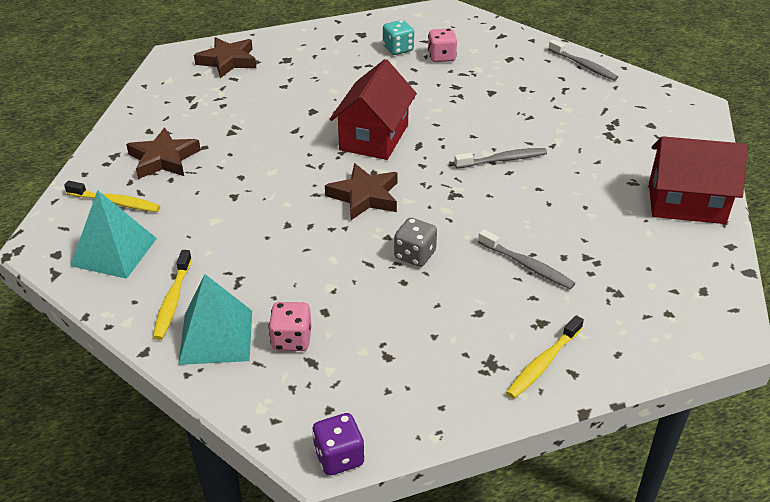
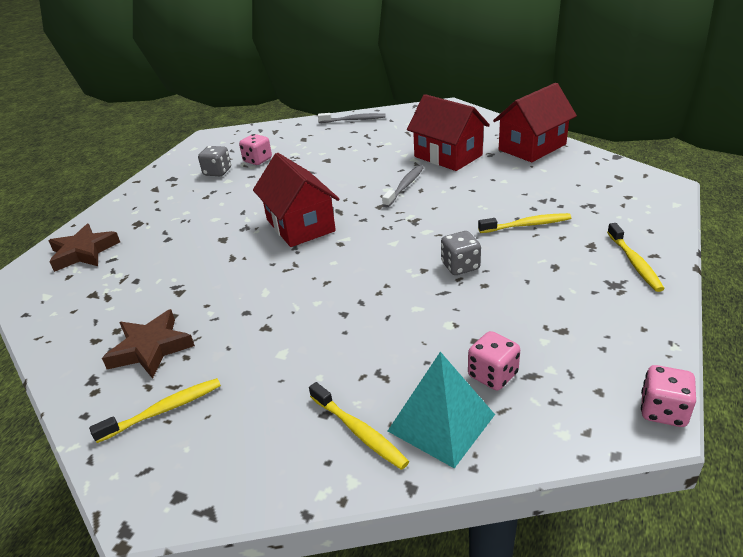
camera: 45 degrees left, 5 degrees down
(114, 252) = (235, 445): turquoise pyramid -> none
(339, 457) = (663, 411): purple dice -> pink dice
(364, 196) = (363, 259): brown star -> none
(398, 49) = (217, 172): turquoise dice -> grey dice
(527, 265) = (526, 225): grey toothbrush -> yellow toothbrush
(592, 157) = (448, 156): none -> red house

